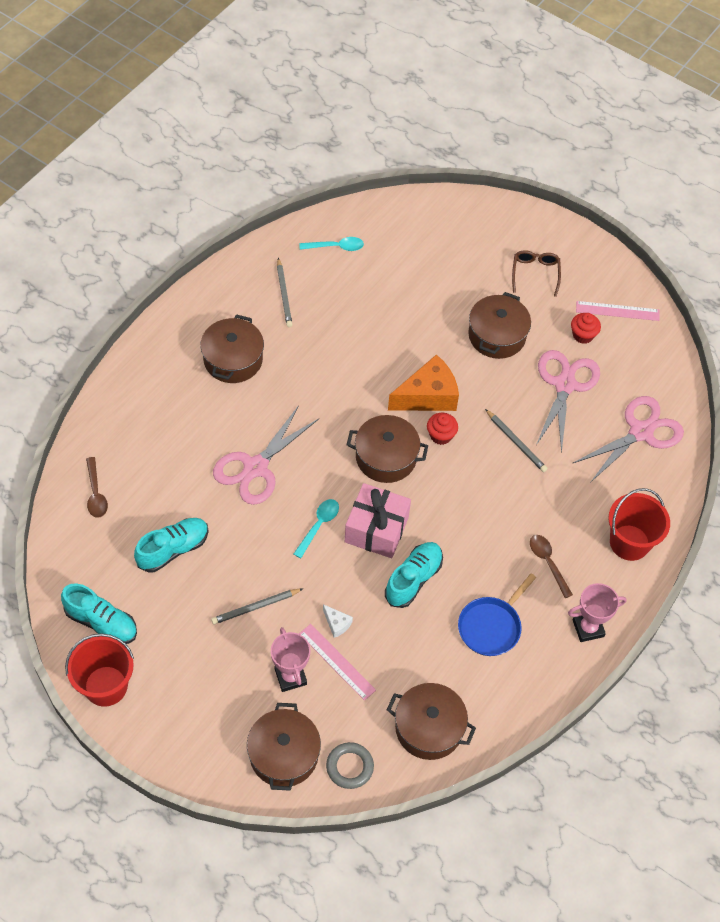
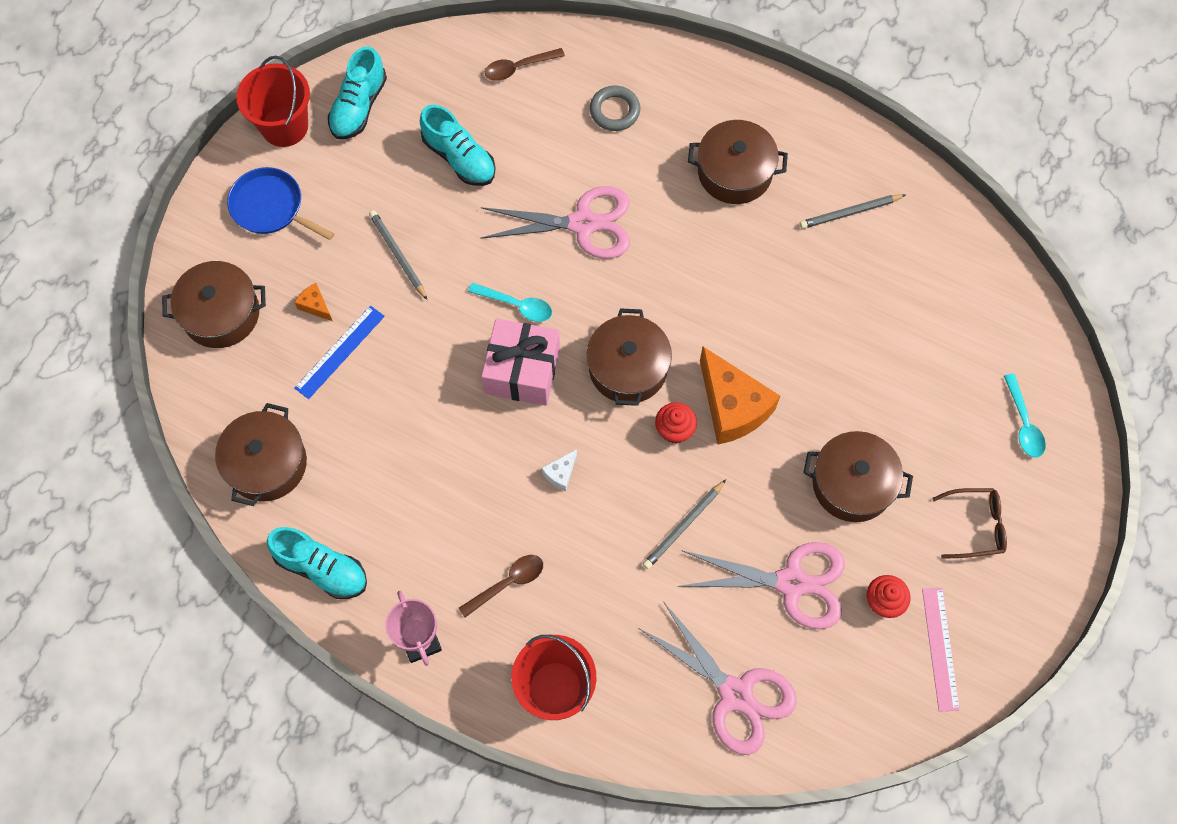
camera: 85 degrees right, 10 degrees up
(255, 468) = (583, 224): pink scissors -> pink scissors turned 150 degrees clockwise
(290, 677) = (315, 305): pink trophy -> orange cheese
(336, 247) = (946, 262): turquoise spoon -> turquoise spoon (1023, 423)
(337, 624) = (388, 344): white cheese -> white cheese (560, 473)
(337, 661) = (340, 352): pink ruler -> blue ruler
(349, 767) = (212, 384): grey ring -> grey ring (614, 111)
(413, 579) = (459, 422): turquoise shoe -> turquoise shoe (322, 568)
(491, 626) = (407, 521): blue pan -> blue pan (270, 207)

